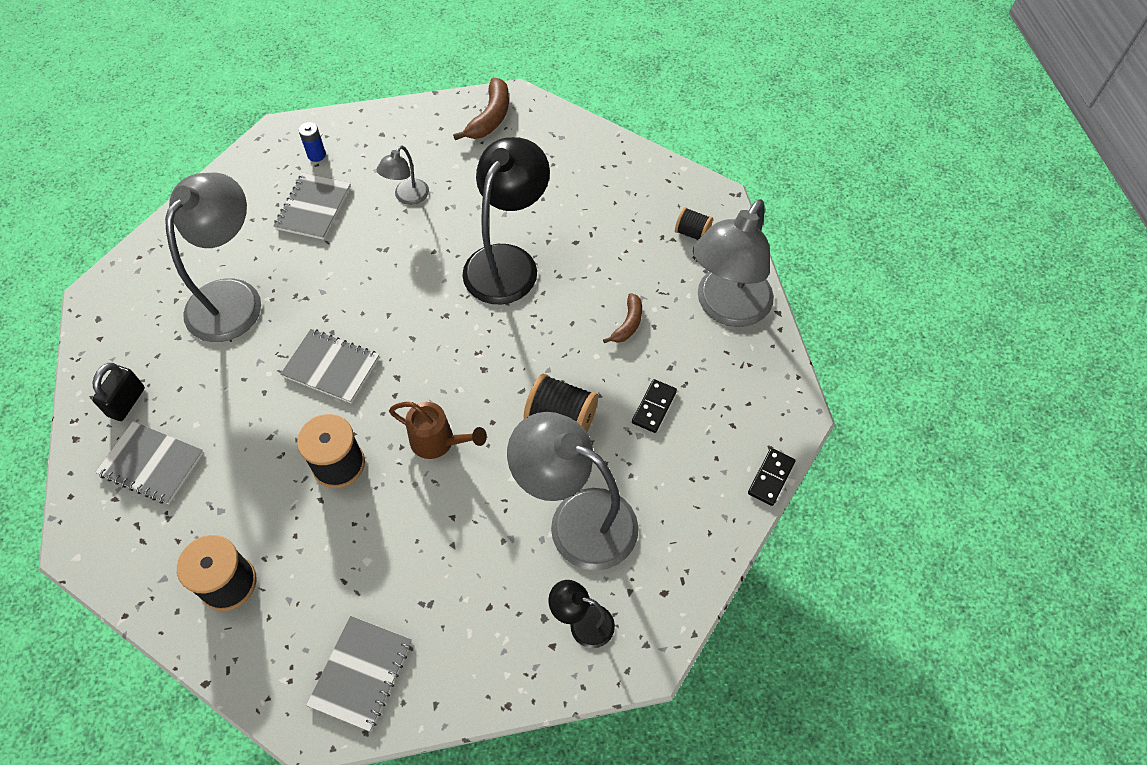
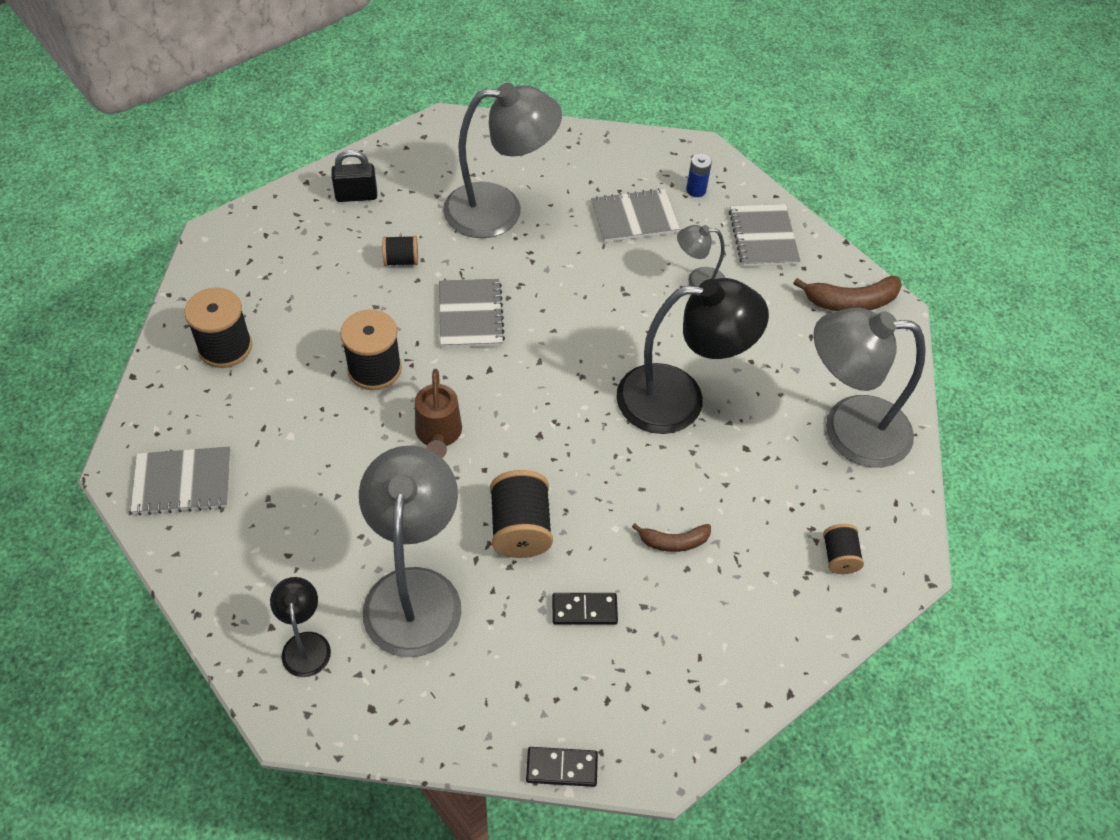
camera: 60 degrees right, 5 degrees down
(151, 464) = (308, 241): grey notebook -> grey notebook (763, 237)
(232, 396) = (401, 260): none -> black spool
(726, 308) = (758, 634): grey lamp -> grey lamp (848, 429)

